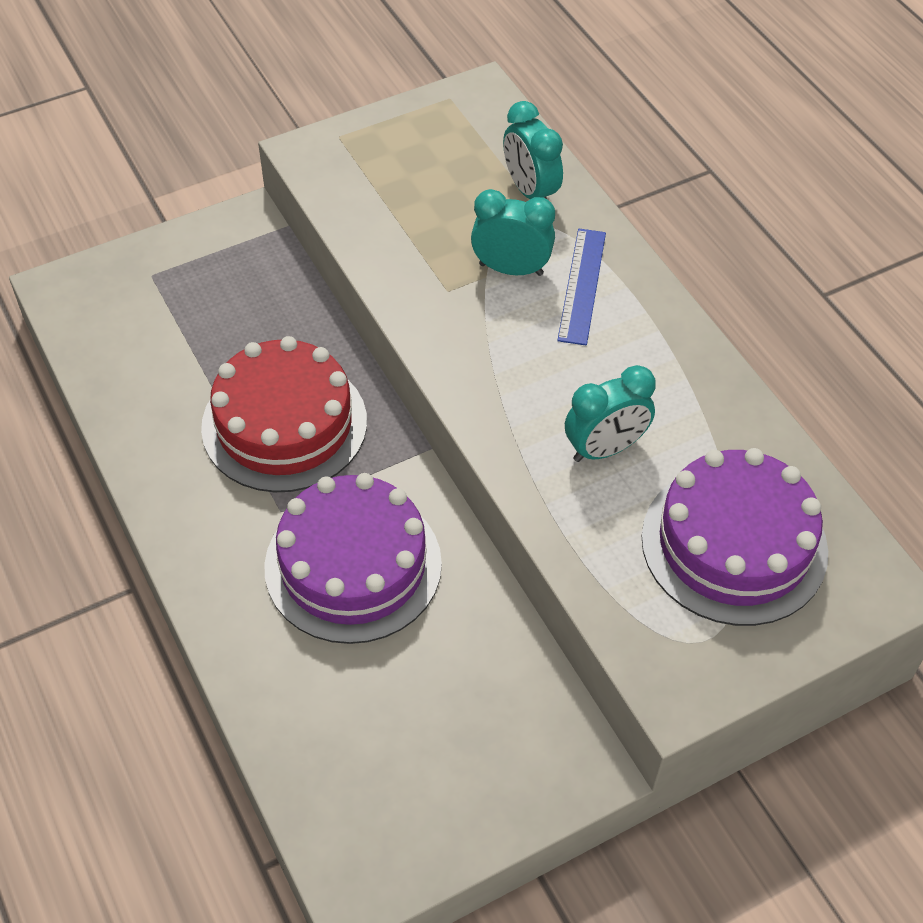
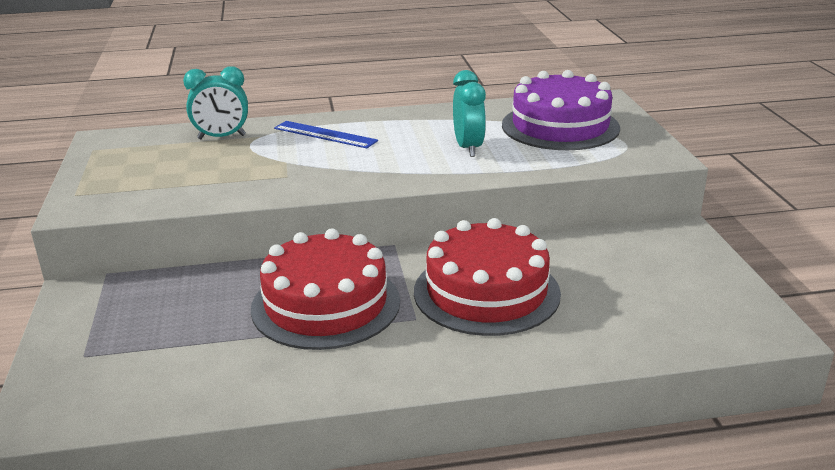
camera: 70 degrees left, 25 degrees down
(353, 565) = (486, 292): purple cake -> red cake
(511, 269) = (288, 153): turquoise clock -> none

